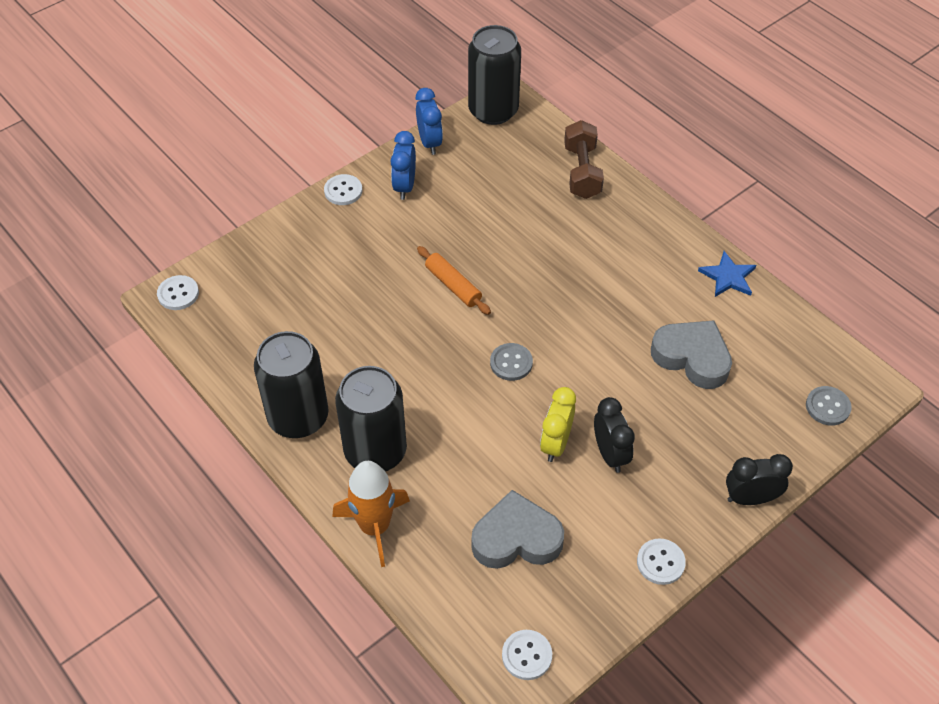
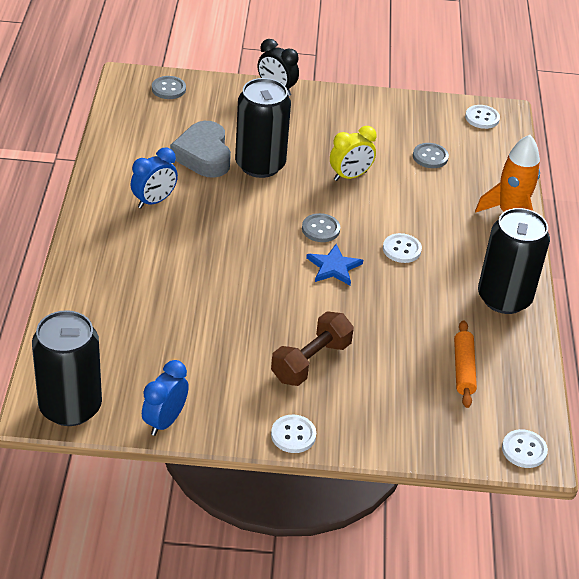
camera: 140 degrees left, 10 degrees down
(375, 451) = (470, 246): black can -> black can (260, 165)
(404, 186) = (237, 398): blue clock -> blue clock (154, 201)
(453, 285) = (297, 299): orange rolling pin -> orange rolling pin (463, 369)
(516, 538) = (430, 157): grey heart -> grey button
(582, 172) = (85, 302): brown dumbbell -> brown dumbbell (311, 362)
(610, 454) = (325, 152): black clock -> none
(660, 562) = (363, 101): white button -> white button (401, 249)
(728, 277) = (107, 173): blue star -> blue star (334, 267)

